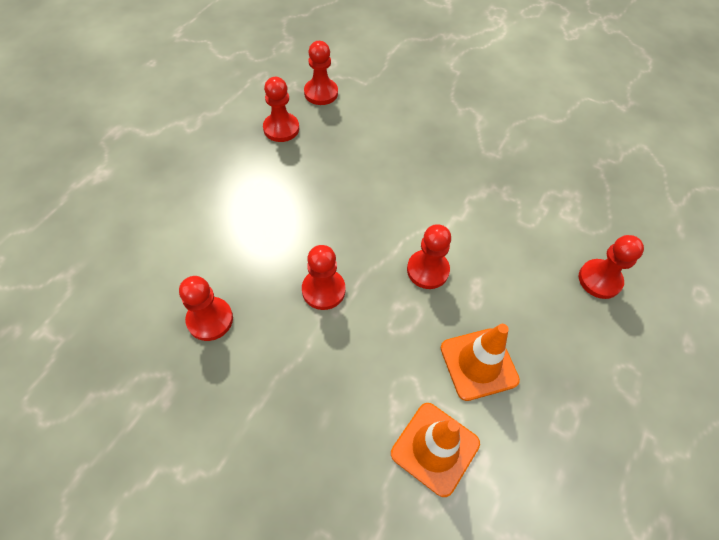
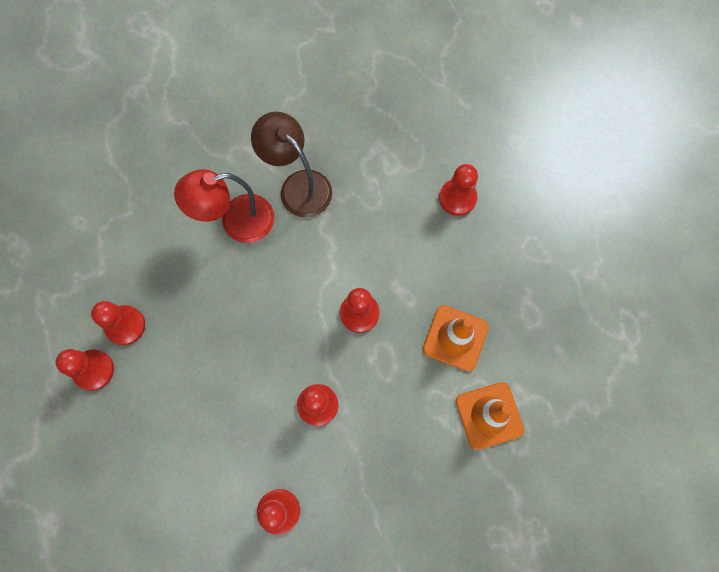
camera: 50 degrees left, 15 degrees up
(321, 93) = (110, 260): red pawn -> red pawn (93, 370)
(418, 143) = (236, 222): none -> red lamp
(485, 163) = (298, 186): none -> brown lamp

